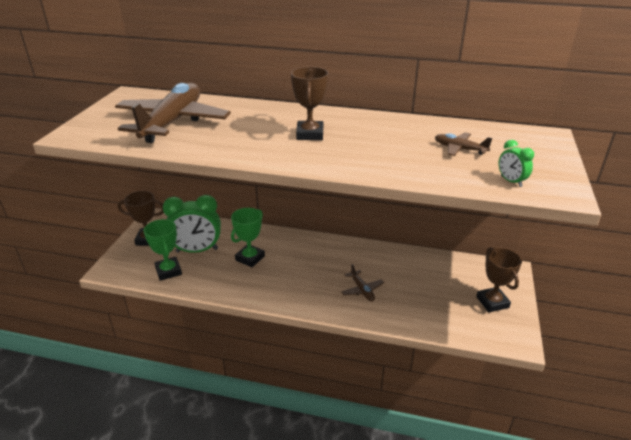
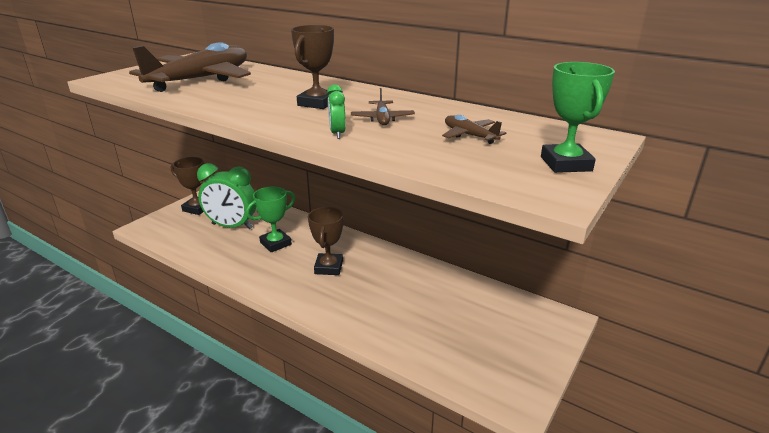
camera: 20 degrees right, 5 degrees down
(168, 271) = (192, 239): green trophy -> green trophy (566, 164)
(362, 290) = (367, 300): brown plane -> brown plane (382, 119)
(492, 302) = (514, 350): brown trophy -> brown trophy (329, 267)
(511, 181) = (496, 174): green clock -> green clock (337, 134)

